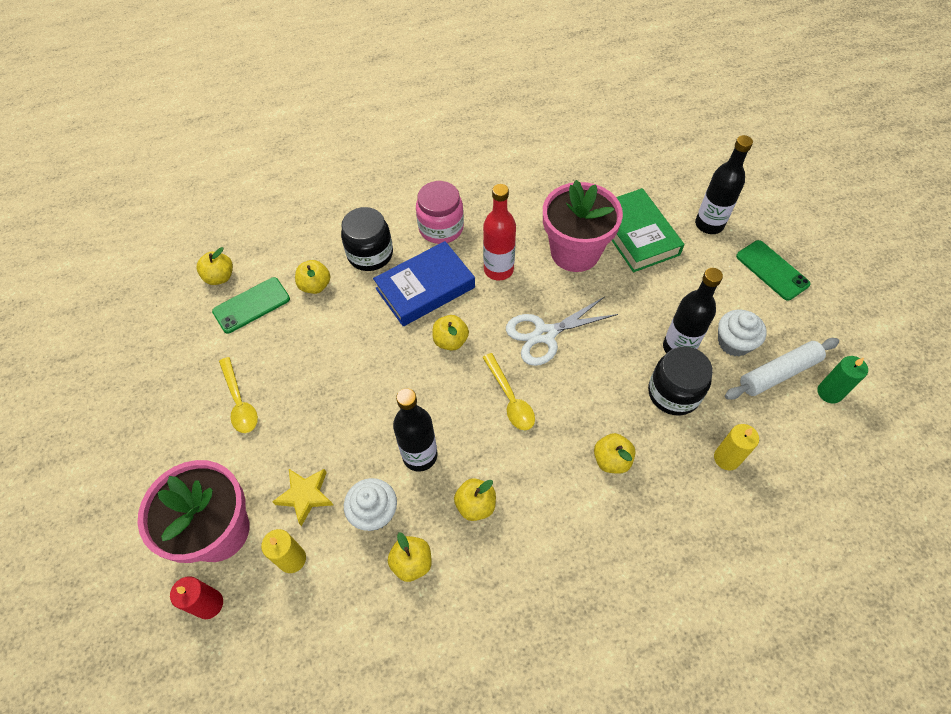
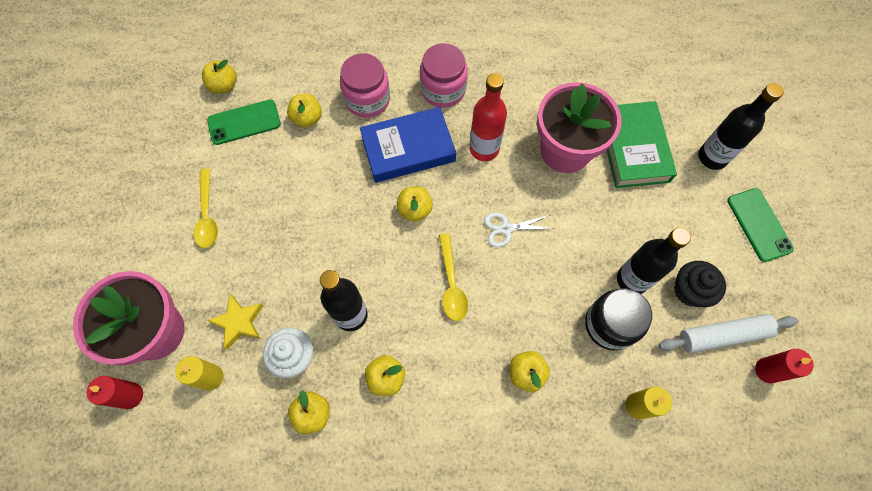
camera: 15 degrees right, 10 degrees up
(370, 254) = (367, 99): black jar -> pink jar
(545, 334) = (506, 228): white scissors -> white scissors, size x0.62
(734, 342) = (690, 290): white cupcake -> black cupcake
(829, 392) = (767, 370): green candle -> red candle

